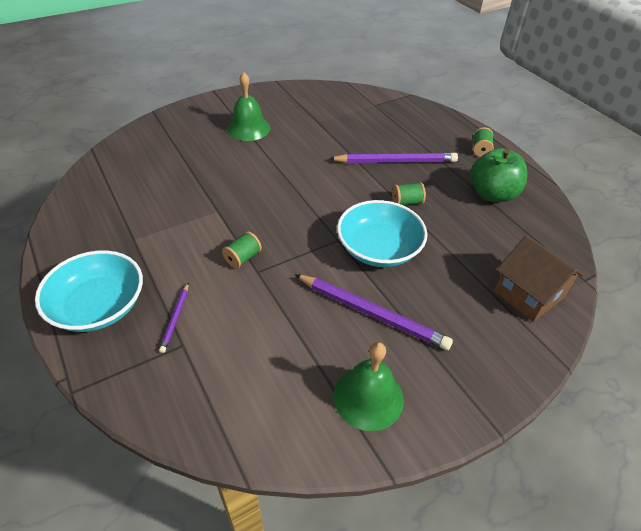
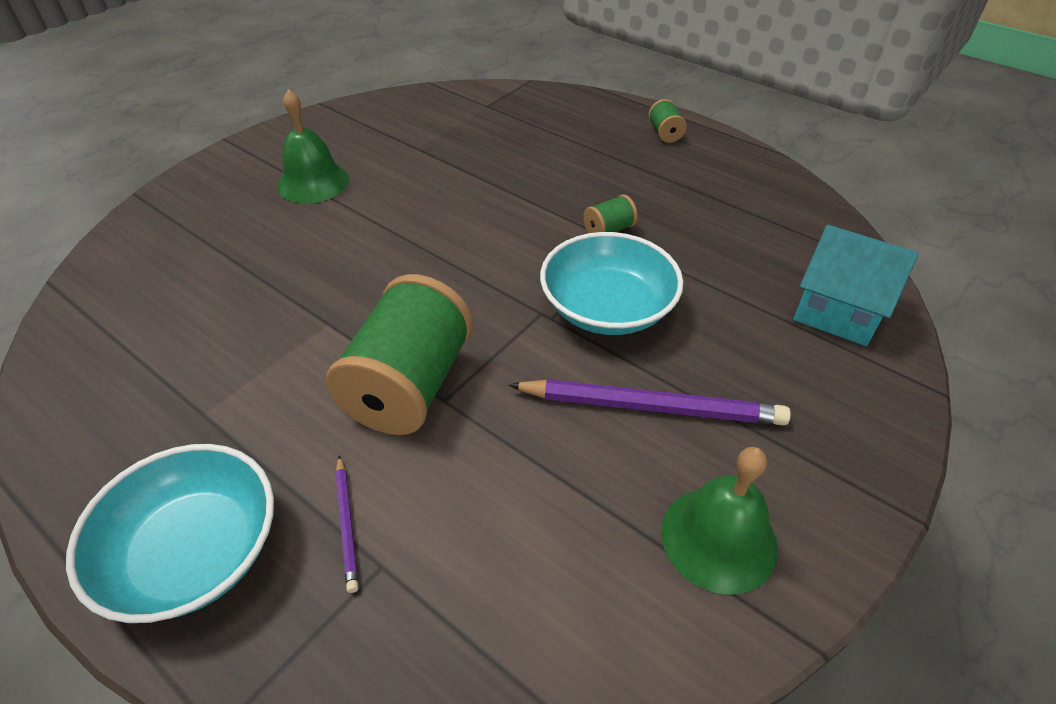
camera: 20 degrees left, 0 degrees up
(242, 258) = (409, 385): green spool -> green spool, size x2.34
(395, 161) = (560, 177): purple pencil -> none
(492, 194) = (714, 188): green apple -> none
(528, 294) = (838, 310): brown house -> turquoise house

